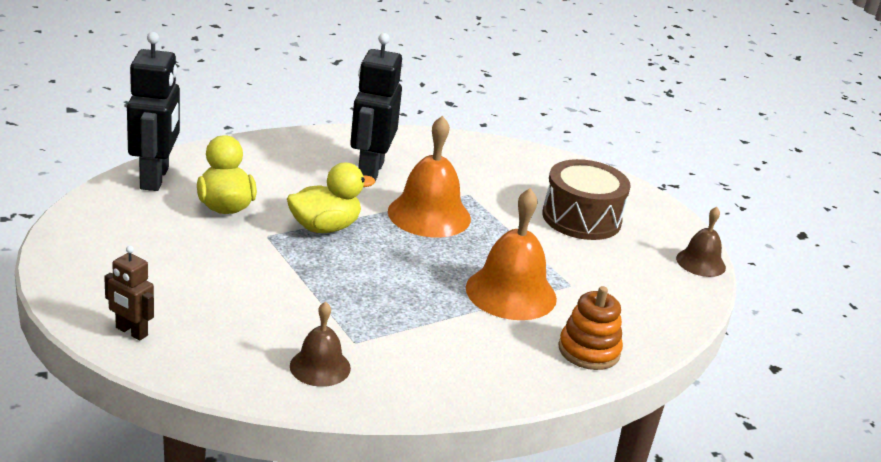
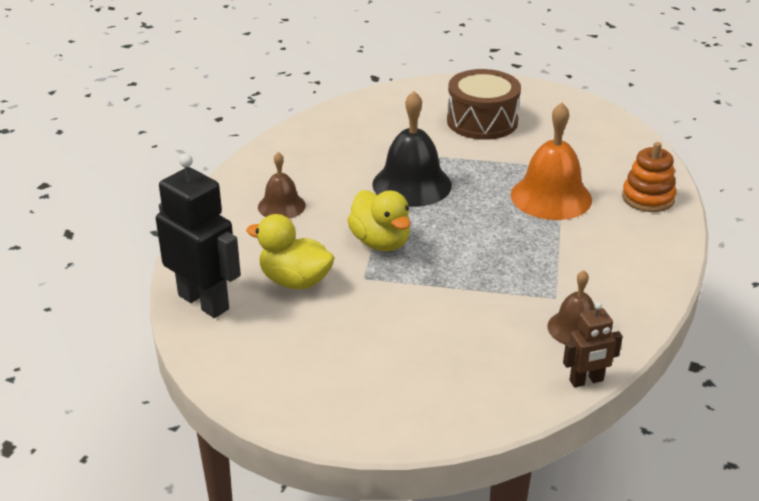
camera: 45 degrees left, 5 degrees up
(131, 332) = (445, 412): brown robot -> brown robot (586, 381)
(325, 227) = (380, 242): yellow duck -> yellow duck turned 135 degrees clockwise
(370, 171) = (317, 183): black robot -> none
(429, 215) = (412, 184): orange bell -> black bell
(700, 262) = (581, 103): brown bell -> brown bell (281, 206)

